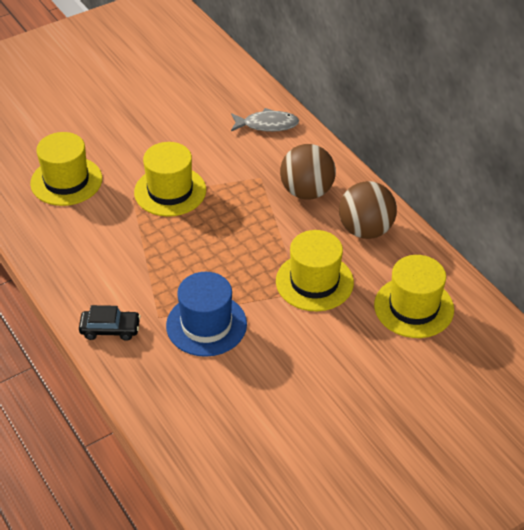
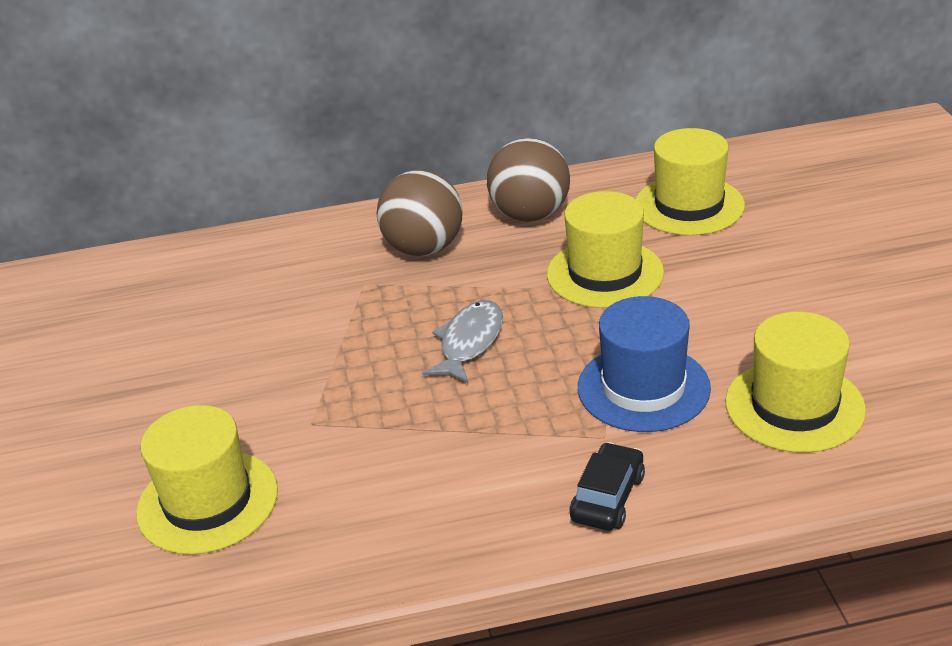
camera: 65 degrees left, 10 degrees down
(170, 191) = (327, 379): yellow hat -> yellow hat (794, 406)
(267, 125) = (256, 258): grey fish -> grey fish (469, 342)

